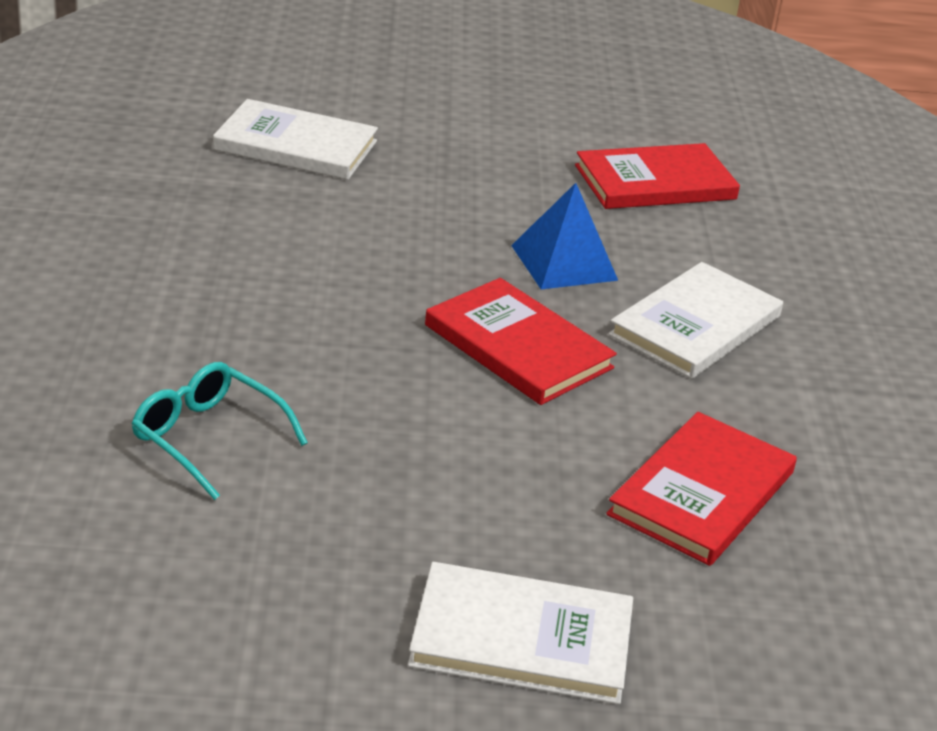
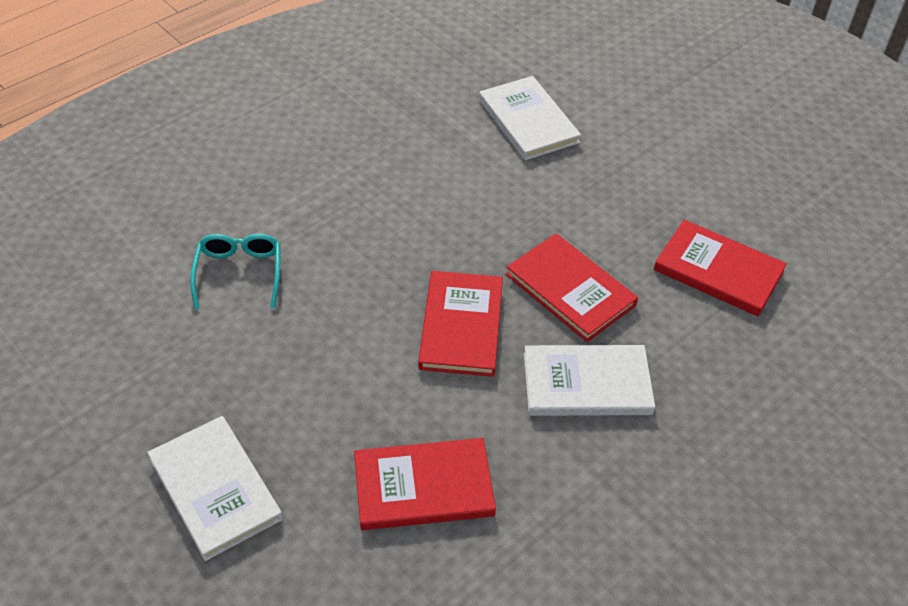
camera: 50 degrees right, 15 degrees up
(563, 262) = (570, 290): blue pyramid -> red book

